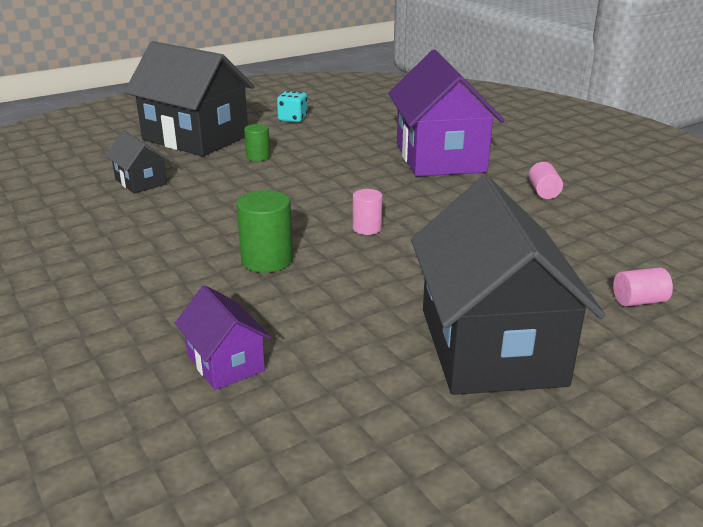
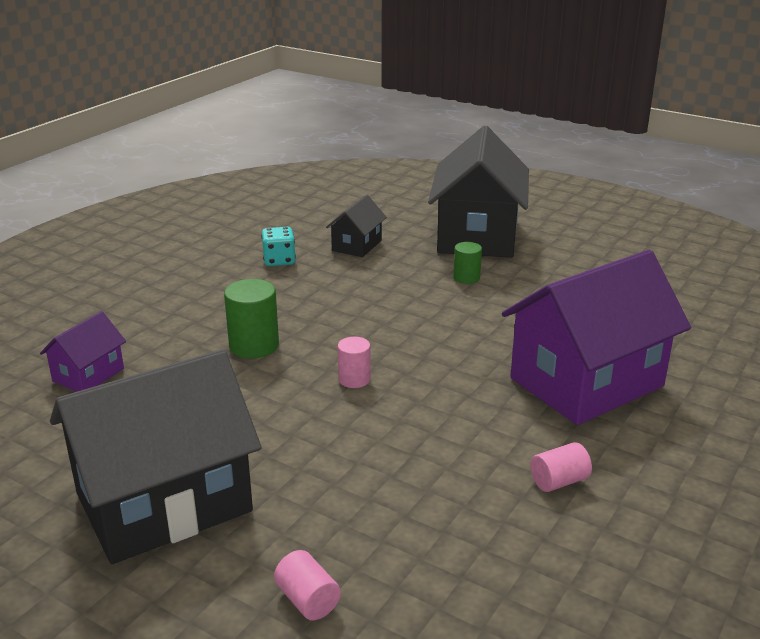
camera: 65 degrees right, 0 degrees up
(292, 119) = (590, 265): turquoise dice -> turquoise dice (279, 260)

